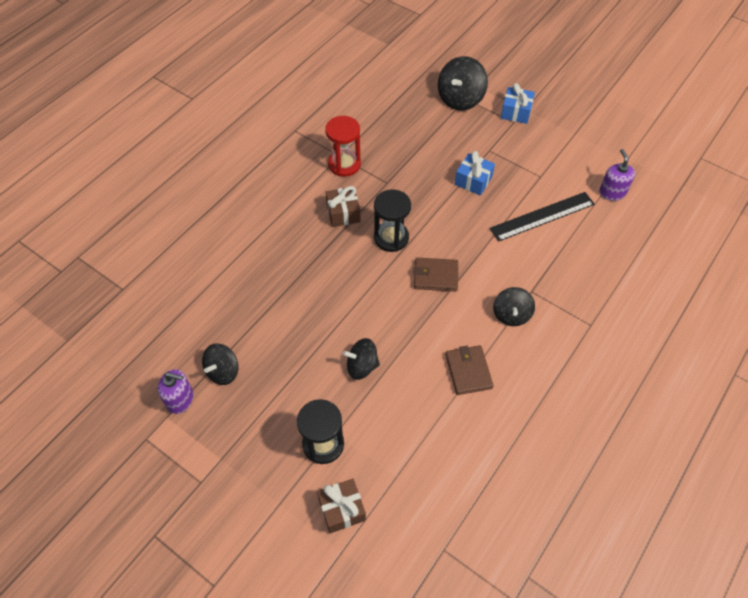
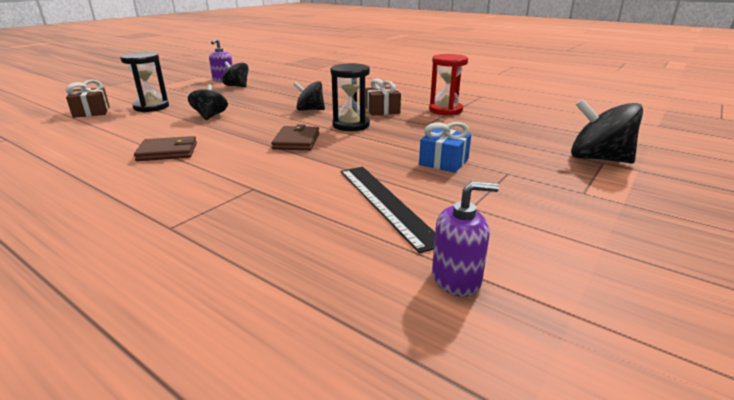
camera: 90 degrees right, 30 degrees down
(511, 315) = (224, 175): black spinning top -> black spinning top (310, 110)
(516, 112) = (609, 195): blue gift -> none

